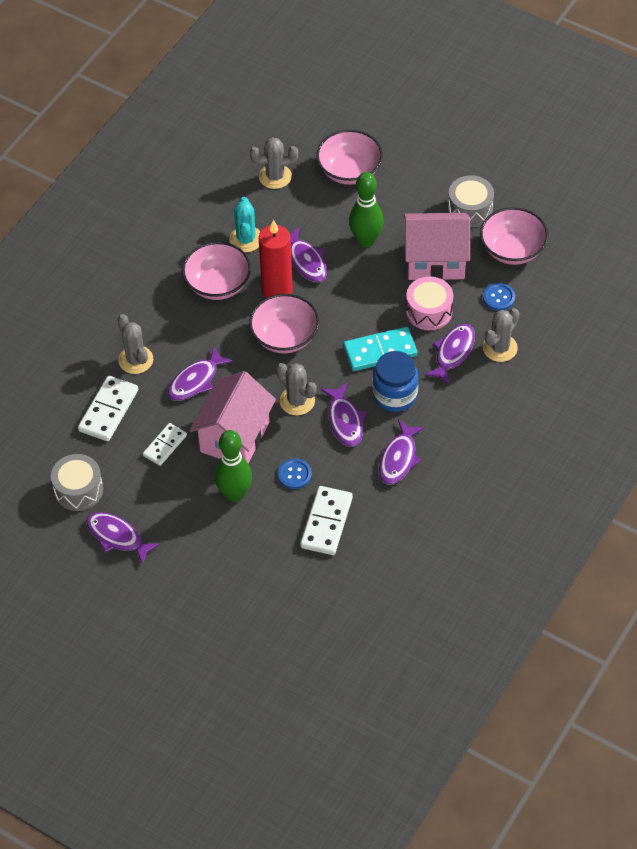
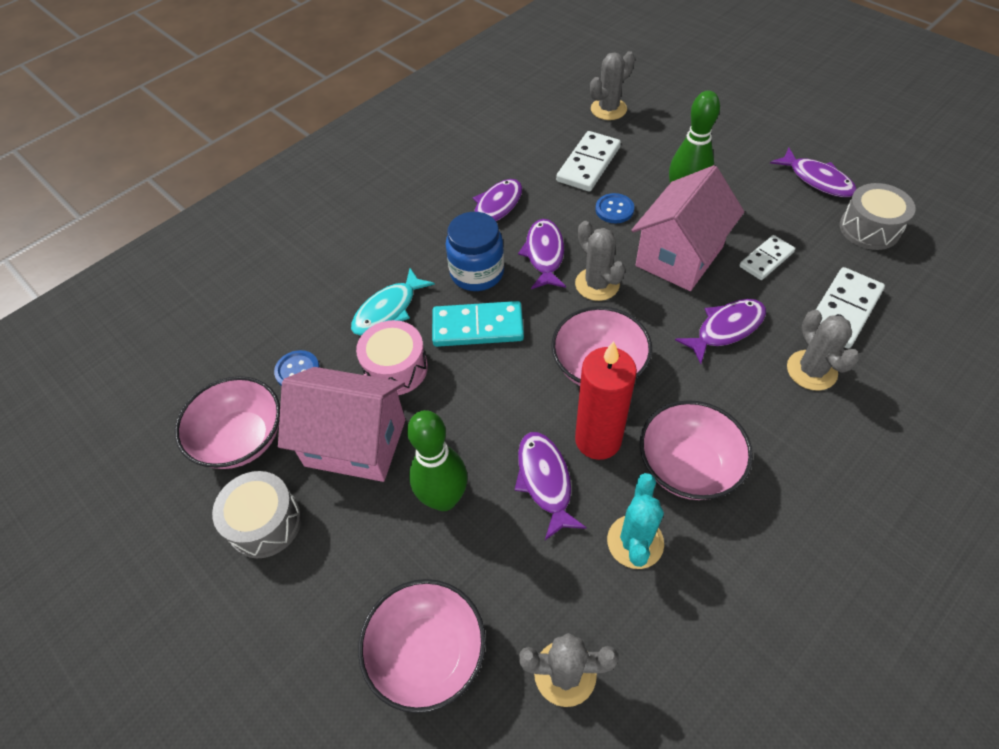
camera: 165 degrees left, 0 degrees up
(453, 353) = (388, 310): purple fish -> turquoise fish
(500, 348) = (330, 306): grey cactus -> grey cactus (608, 109)

